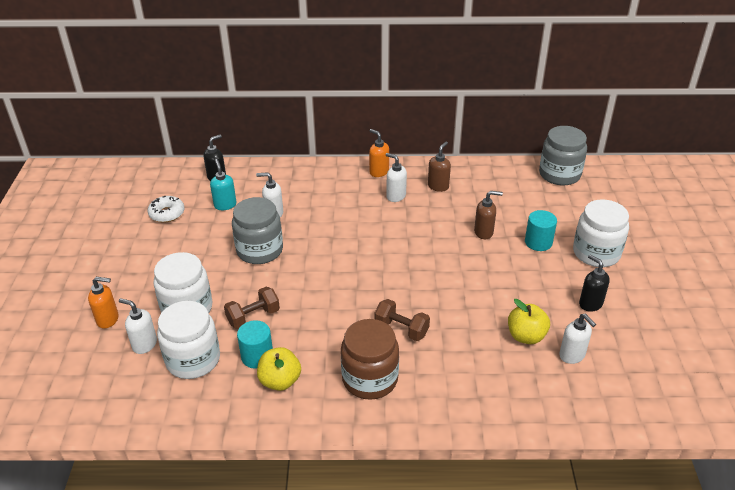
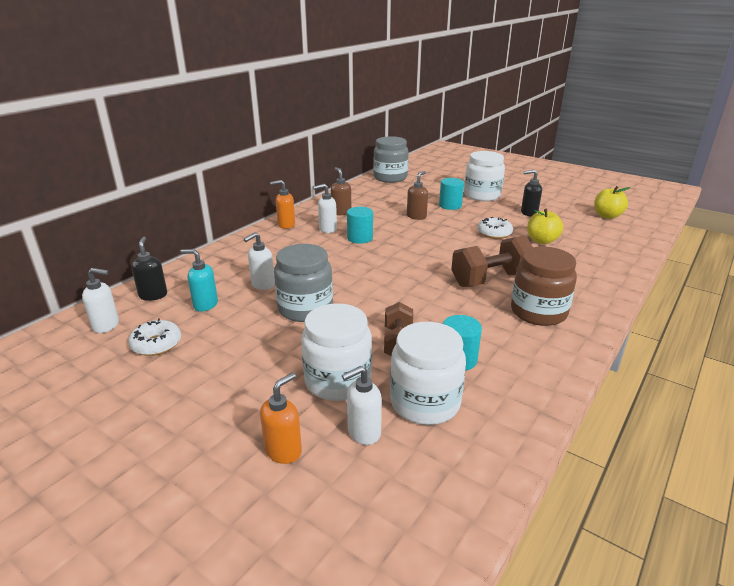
camera: 55 degrees left, 10 degrees down
(280, 381) = (504, 357): yellow apple -> yellow apple (607, 216)
(399, 221) = (360, 238): none -> turquoise cylinder
(401, 329) = (490, 279): brown dumbbell -> brown dumbbell, size x1.56
(505, 297) = (494, 233): none -> white donut
(572, 355) = (573, 234): white soap dispenser -> white soap dispenser (106, 325)

